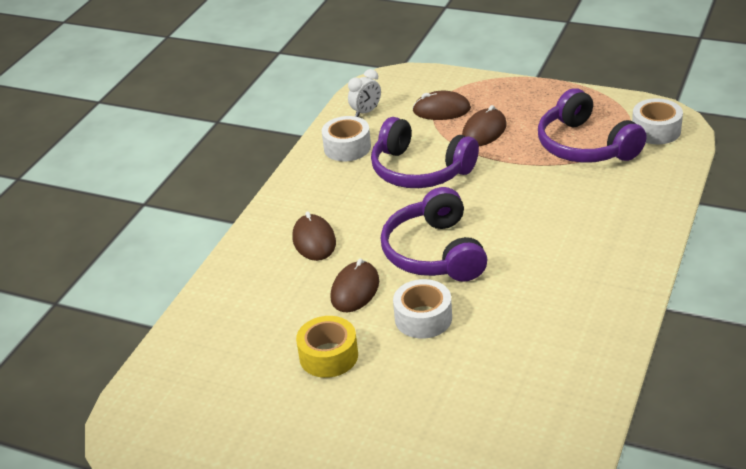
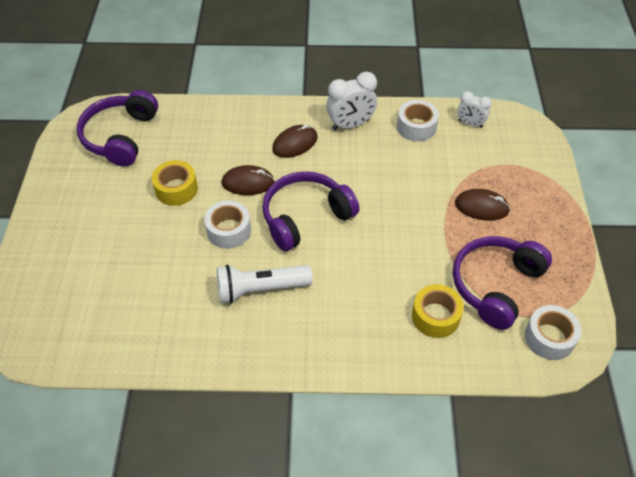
camera: 65 degrees right, 15 degrees up
(312, 192) = (350, 124): none -> white clock
(420, 170) = (406, 179): purple headphones -> purple headphones (120, 136)
(441, 110) = (498, 170): brown mouse -> none
(523, 305) = (261, 289): none -> white flashlight
(608, 190) = (435, 316): none -> yellow tape

